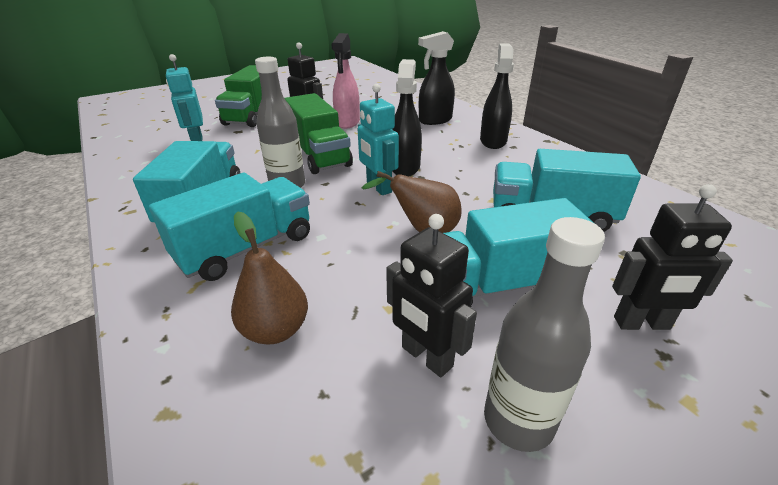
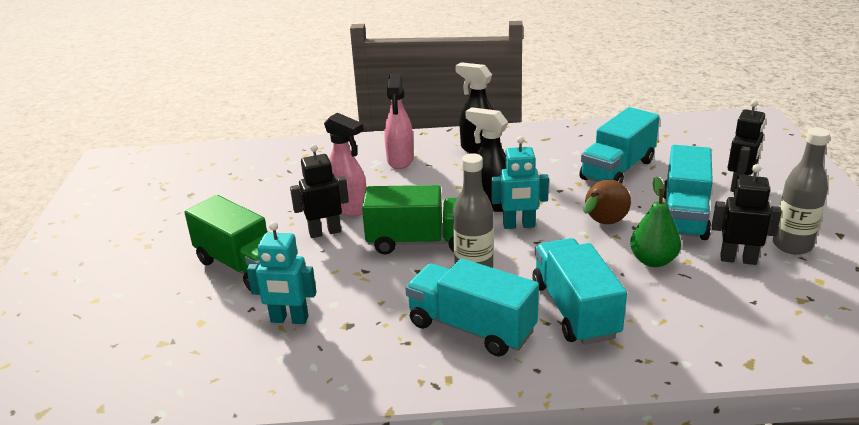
camera: 60 degrees left, 5 degrees down
(275, 330) = (689, 310): brown pear -> none
(370, 280) = (653, 261): none -> green pear
(426, 357) = (738, 259): black robot -> black robot turned 150 degrees counterclockwise
(435, 120) = (400, 160): black spray bottle -> pink spray bottle

